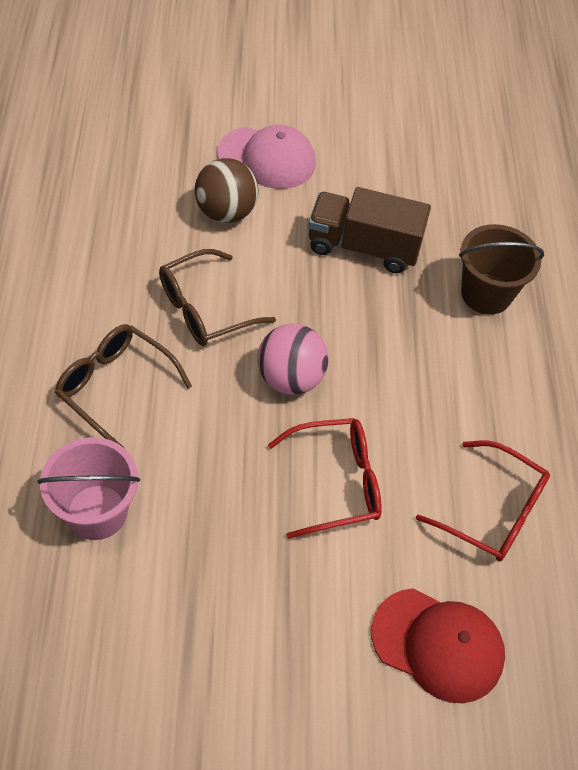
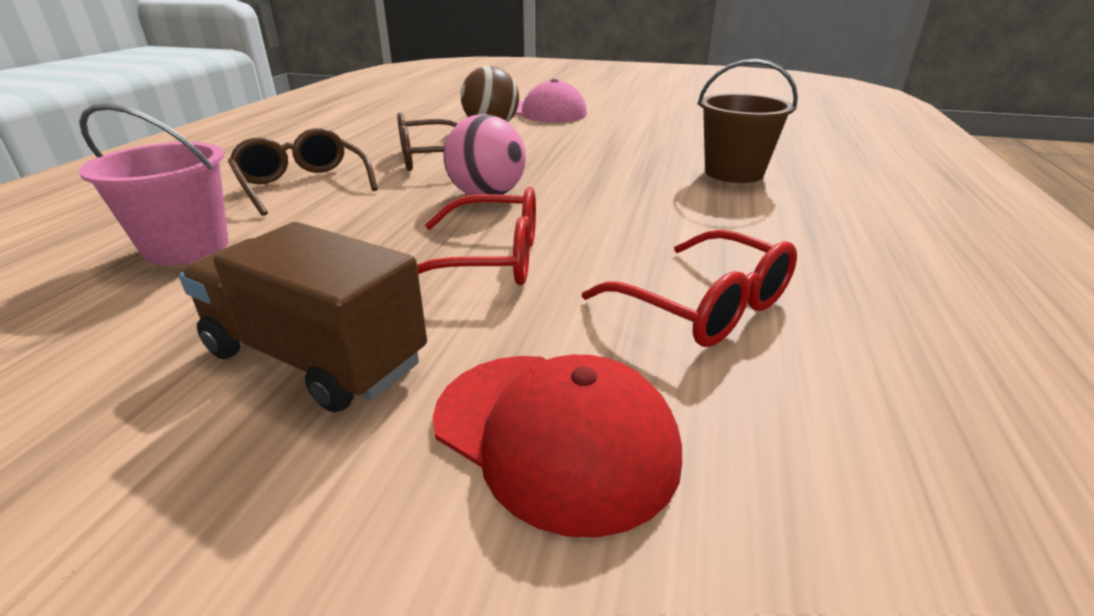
camera: 20 degrees right, 25 degrees down
(363, 247) = (610, 146): brown truck -> brown truck (316, 357)

